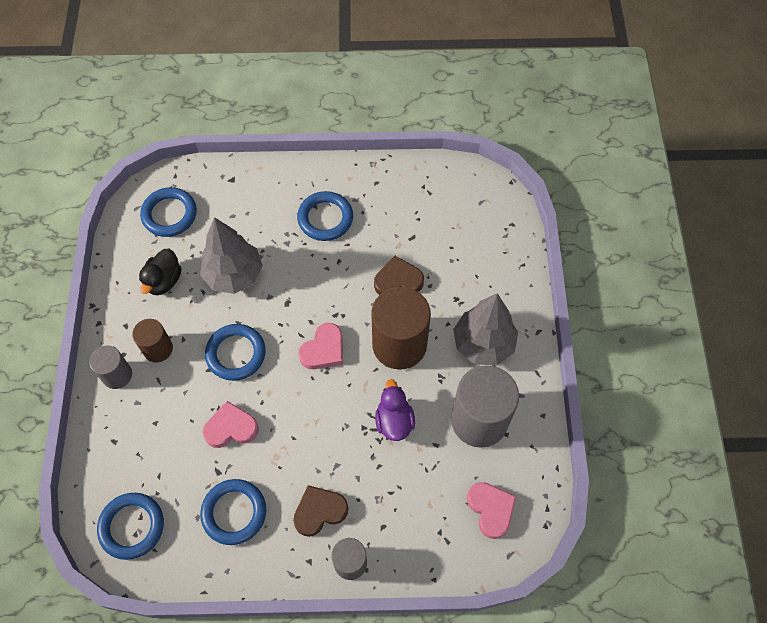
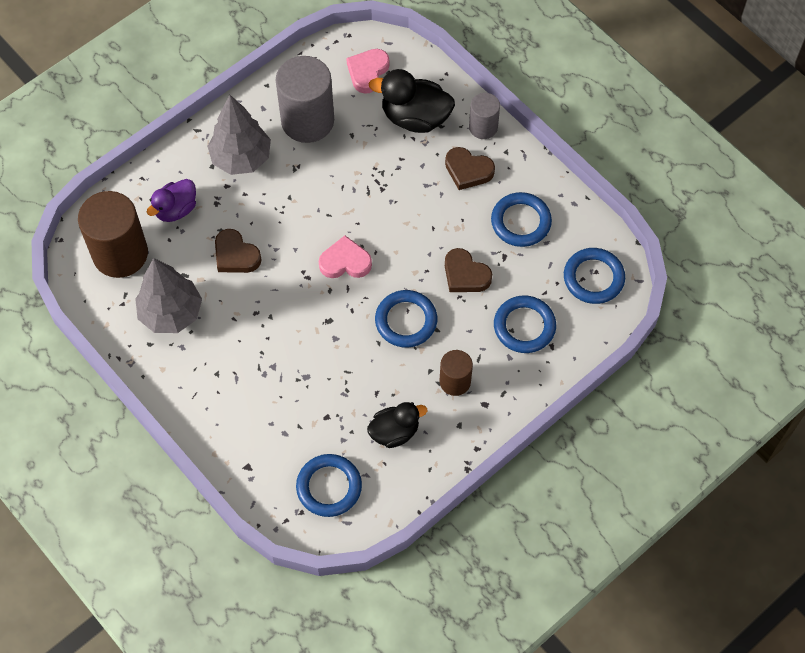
camera: 130 degrees left, 0 degrees up
(117, 375) = (503, 392): grey cylinder -> none
(231, 428) = (465, 274): pink heart -> brown heart
(234, 275) = (340, 381): grey tree -> grey tree (171, 313)
(325, 218) = (222, 355): blue ring -> blue ring (524, 326)
(394, 421) = (358, 173): purple duck -> purple duck (176, 209)
(399, 344) = (293, 213): brown cylinder -> brown cylinder (120, 253)
(409, 511) = (415, 117): none -> black duck

